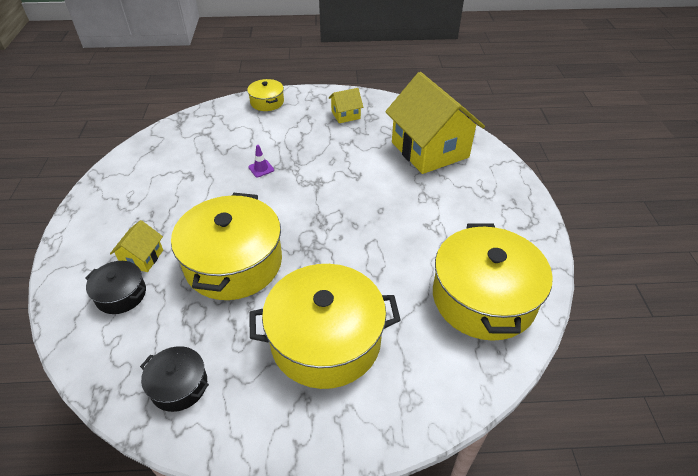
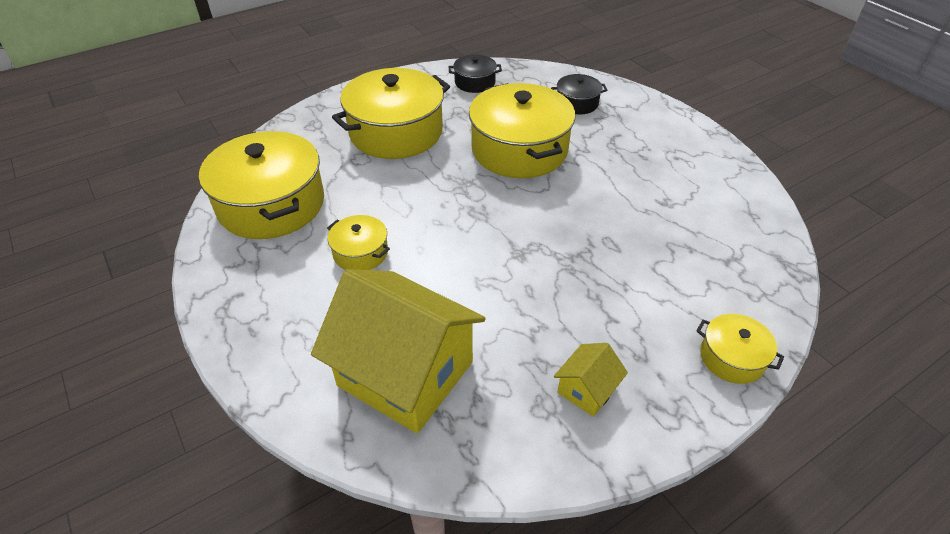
camera: 150 degrees right, 0 degrees up
(142, 258) = (597, 126): yellow house -> none
(261, 168) = (601, 242): purple traffic cone -> none
(424, 223) = (360, 253): none -> yellow pot

